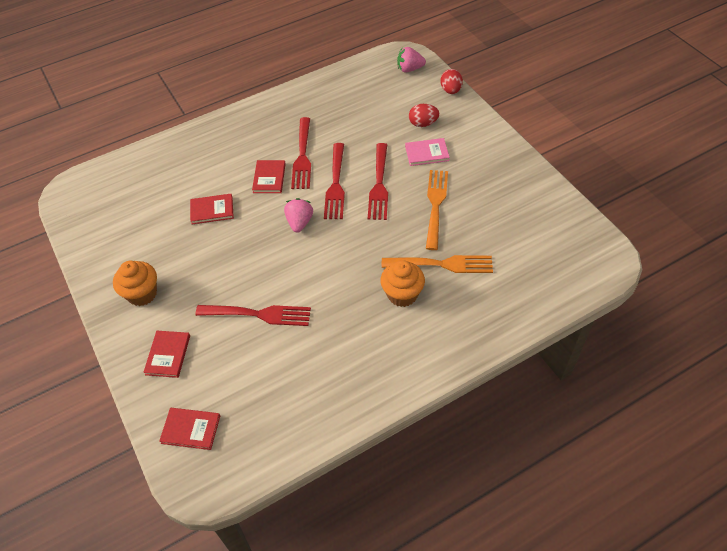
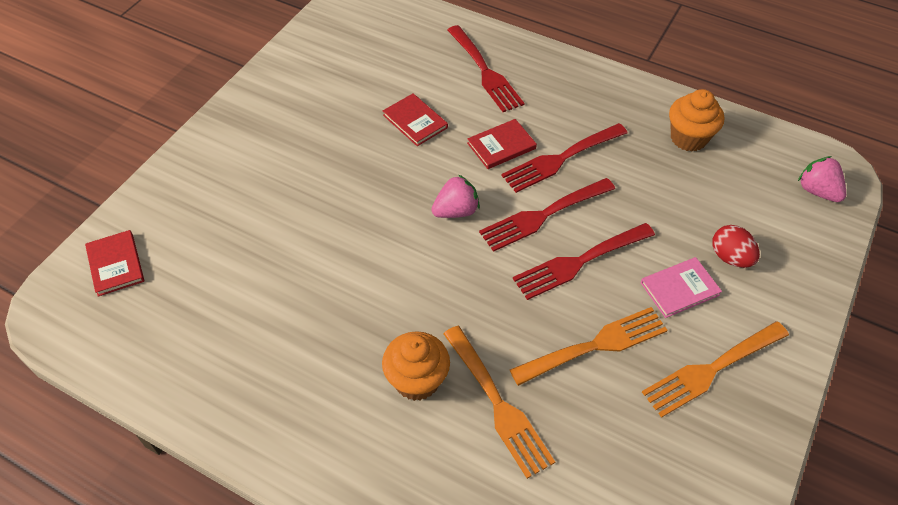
camera: 55 degrees right, 0 degrees up
(142, 294) = (264, 128): orange cupcake -> orange cupcake (688, 138)
(168, 355) = (199, 192): red book -> none
(258, 314) = (296, 243): red fork -> red fork (485, 71)
(427, 153) = (679, 289): pink book -> pink book turned 75 degrees counterclockwise
(450, 90) = (825, 259): red egg -> none
(481, 167) = (711, 369): none -> orange fork

